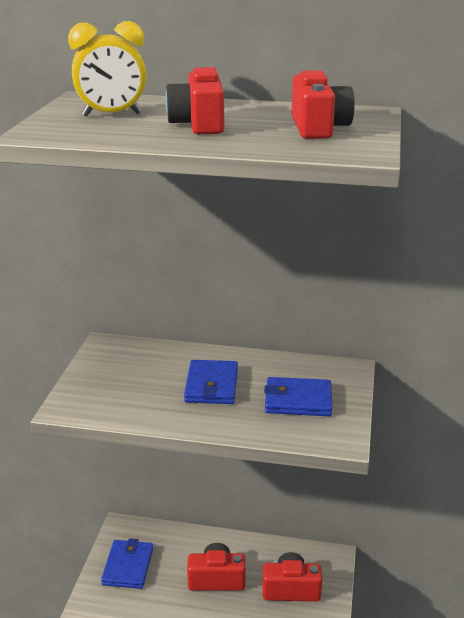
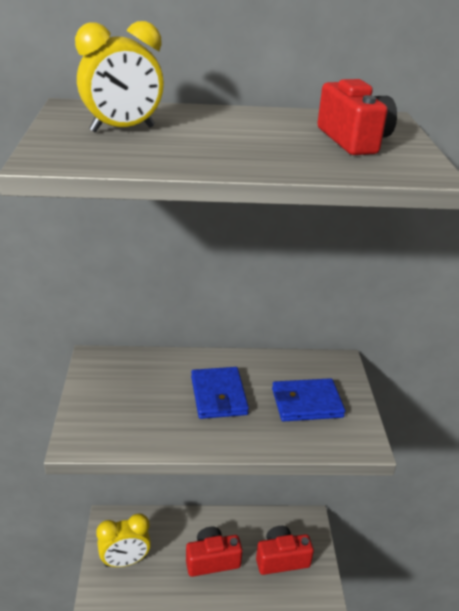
camera: 15 degrees left, 5 degrees up
(128, 566) = (125, 561): blue wallet -> yellow clock
(198, 124) = (227, 139): red camera -> none

